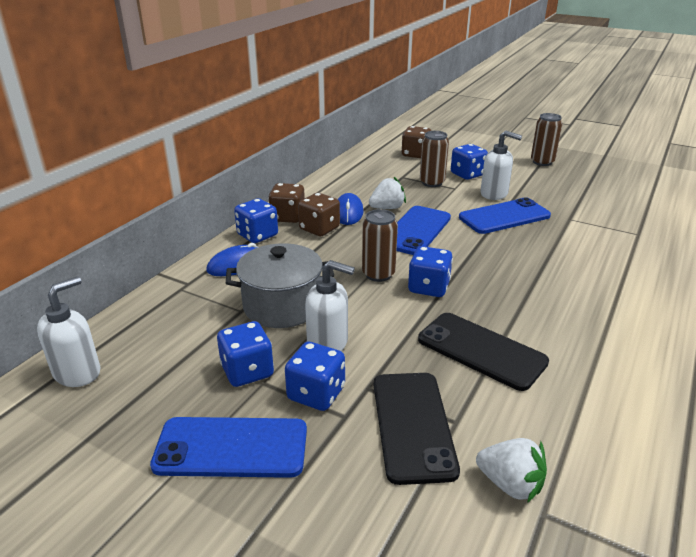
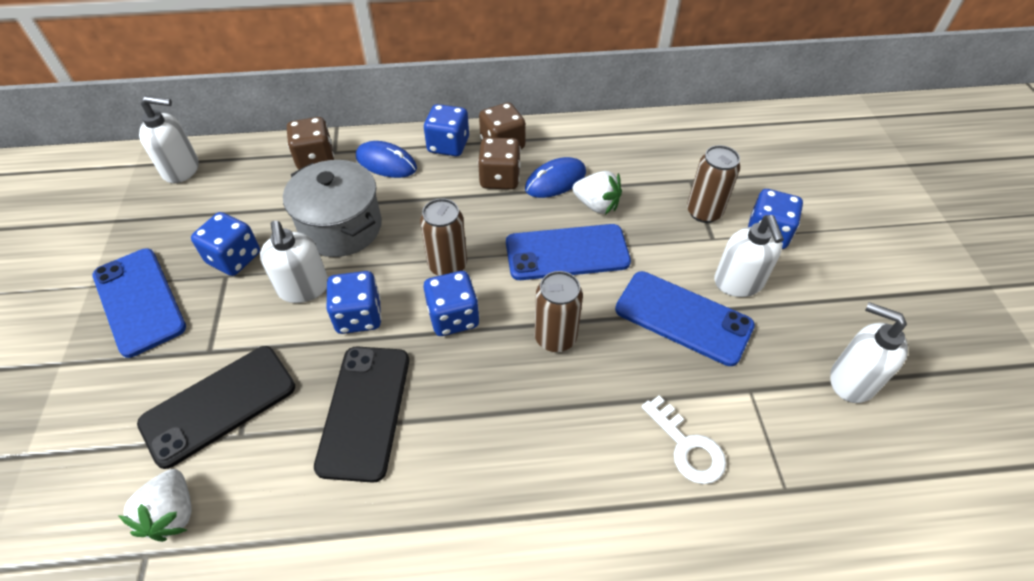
camera: 55 degrees right, 20 degrees up
(316, 394) = (228, 317): blue dice -> blue dice (359, 316)
(415, 154) = (768, 162): brown dice -> brown dice (315, 159)
(542, 162) = (908, 294): brown can -> brown can (555, 337)
(583, 194) = (851, 380): none -> white soap dispenser
(594, 248) = (687, 447): none -> white key

